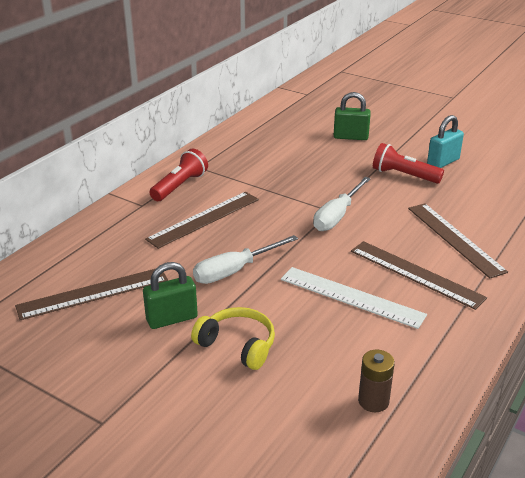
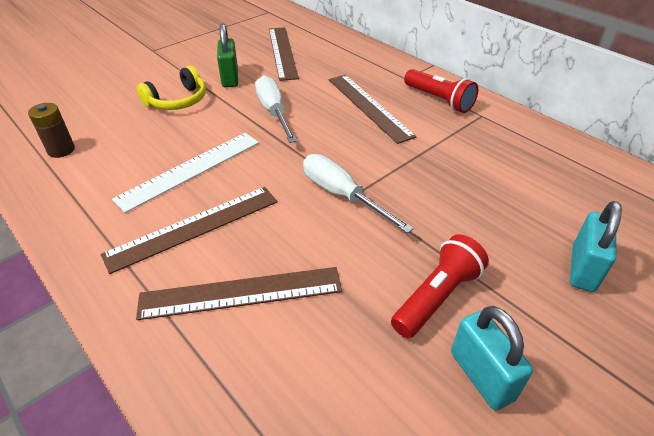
camera: 105 degrees right, 10 degrees up
(350, 137) = (582, 268): green padlock -> turquoise padlock

